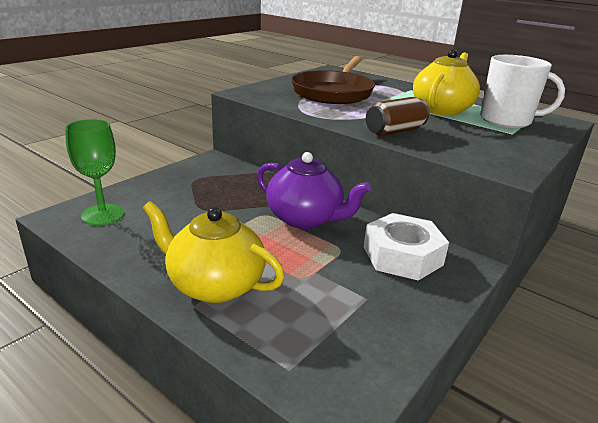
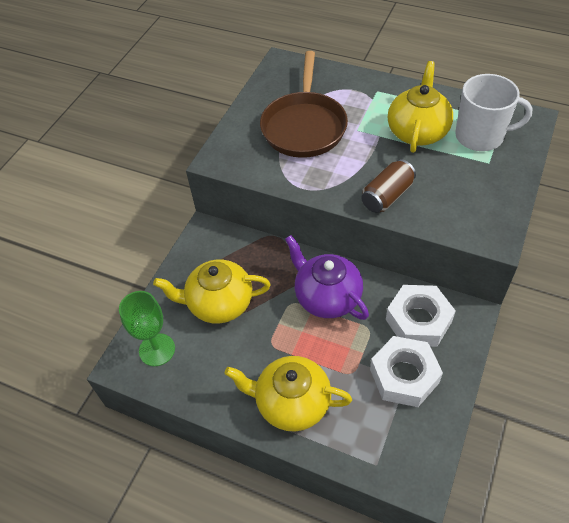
camera: 10 degrees left, 25 degrees up
(191, 200) = (219, 303): none -> yellow teapot
(305, 218) = (327, 297): purple teapot -> purple teapot turned 150 degrees counterclockwise
(366, 295) = (404, 376): none -> white nut

